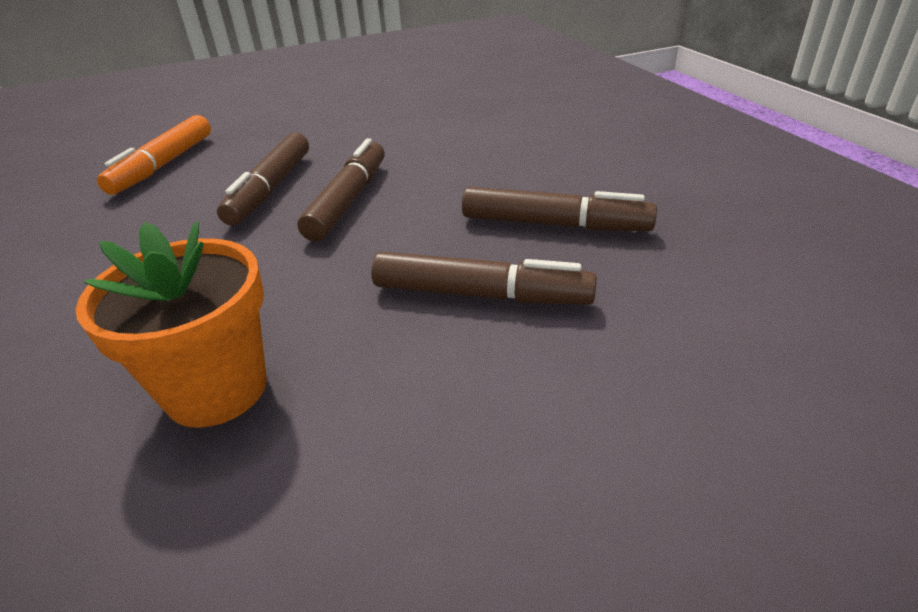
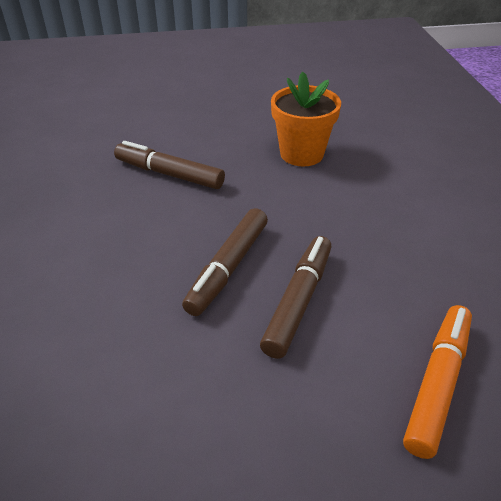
camera: 170 degrees left, 5 degrees up
(554, 224) = (94, 211): brown marker -> none

